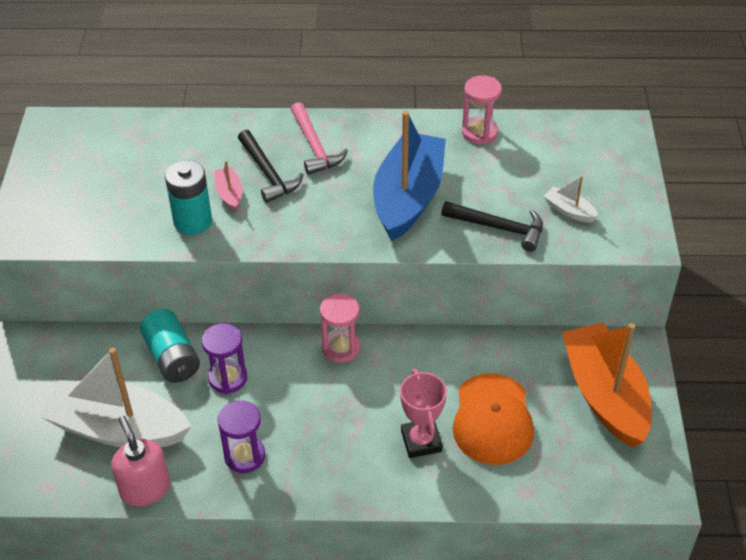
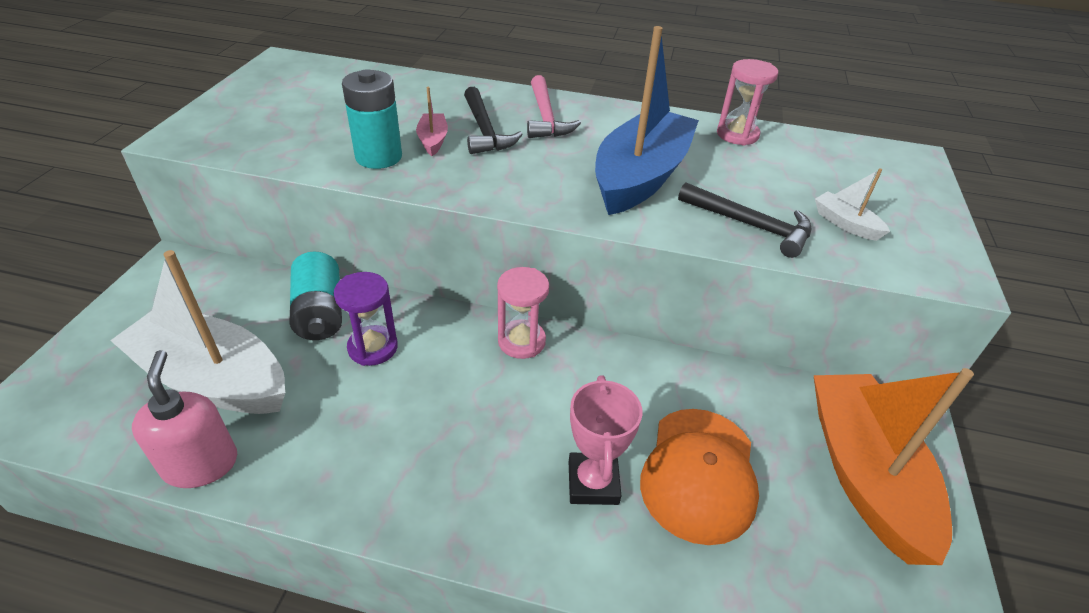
camera: 10 degrees right, 5 degrees down
(244, 456) = (350, 449): purple hourglass -> none

